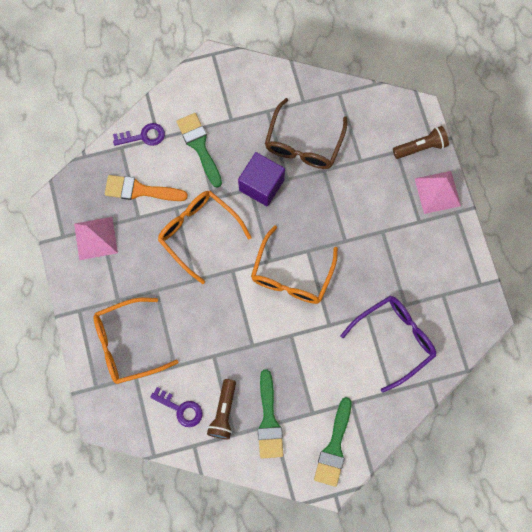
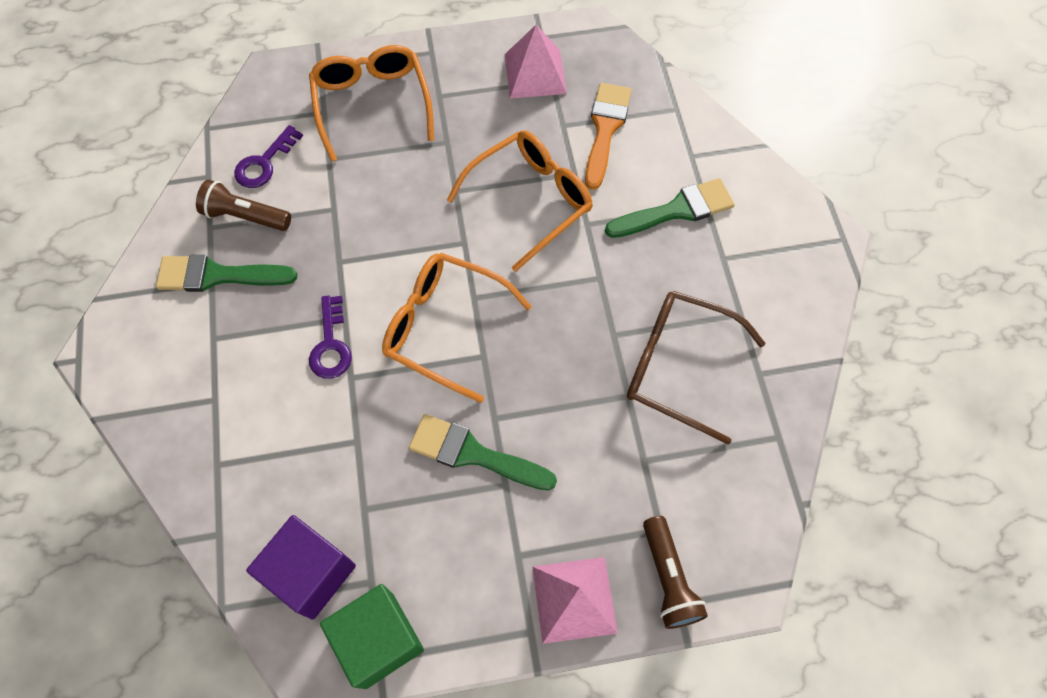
camera: 95 degrees right, 10 degrees down
(143, 136) = (694, 137): purple key -> purple key (331, 345)
(261, 185) = (605, 295): purple cube -> purple cube (311, 573)
(334, 447) = (150, 365): green brush -> green brush (473, 454)
(394, 339) = (305, 482): purple glasses -> none
(471, 286) = (379, 640): none -> green cube

